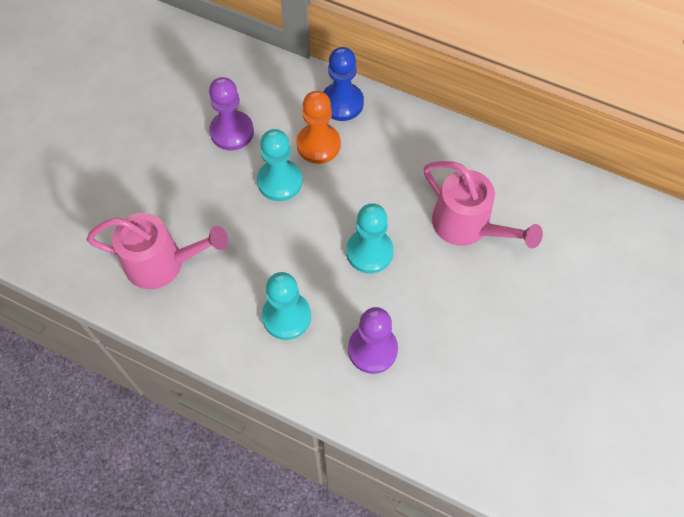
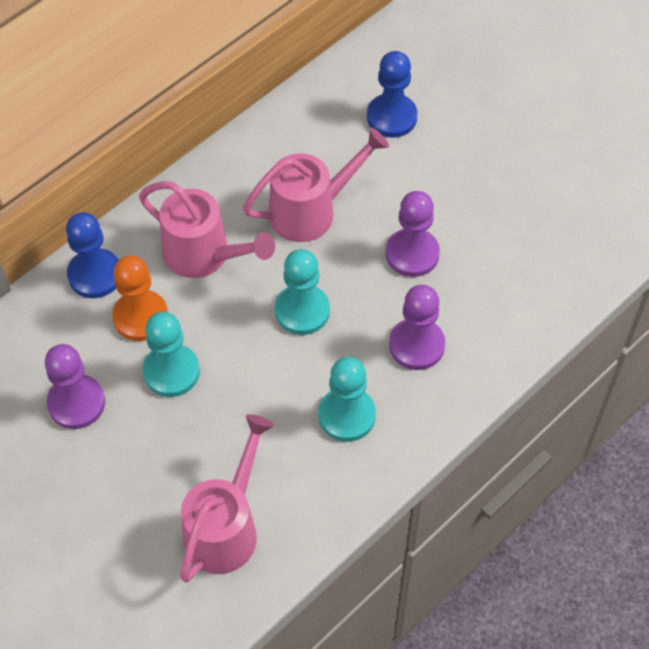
camera: 70 degrees left, 5 degrees down
(390, 167) = (205, 256): none -> pink watering can
(461, 317) = (412, 254): none -> purple pawn
(595, 256) = (391, 117): none -> blue pawn

